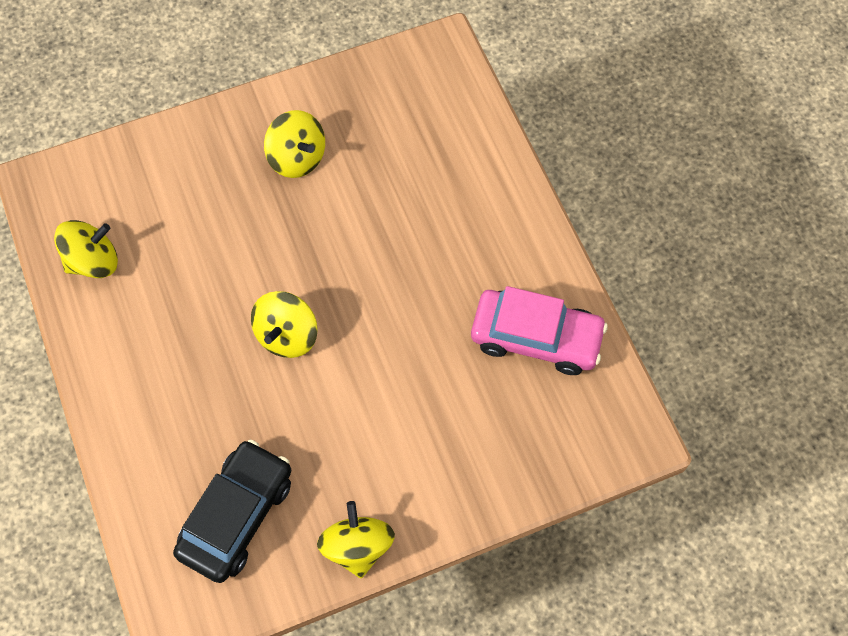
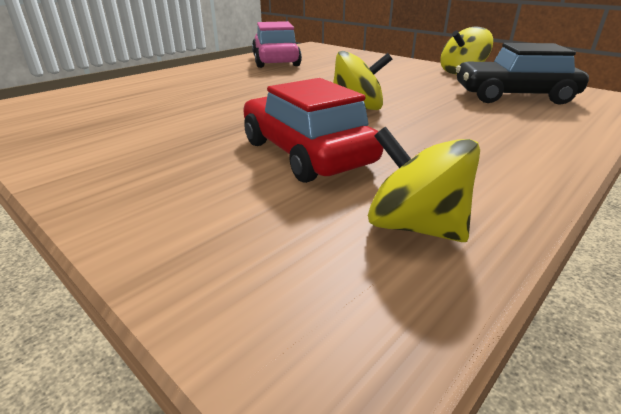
camera: 115 degrees left, 35 degrees down
(212, 248) = (306, 153): none -> red car
(297, 158) = (153, 139): yellow spinning top -> none

